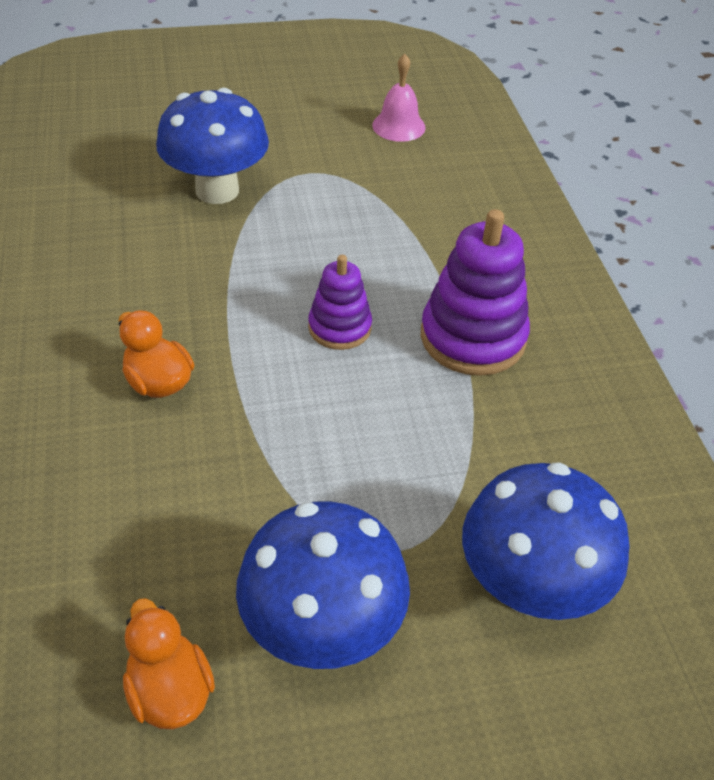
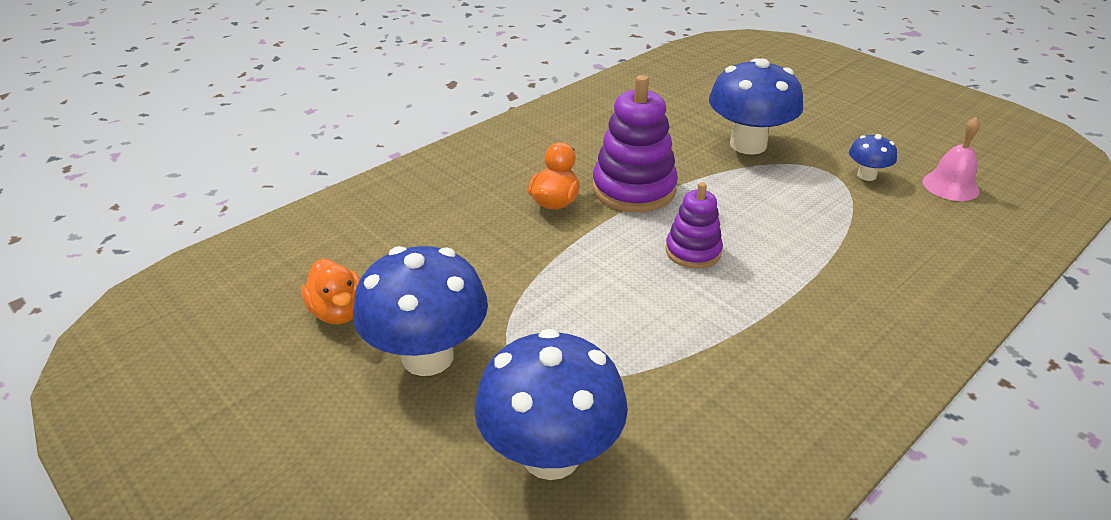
camera: 60 degrees right, 10 degrees down
(170, 691) = (338, 312): orange duck -> orange duck turned 120 degrees clockwise
(340, 157) = (866, 175): none -> blue mushroom
(472, 337) = (770, 322): purple stacking toy -> purple stacking toy (634, 189)

